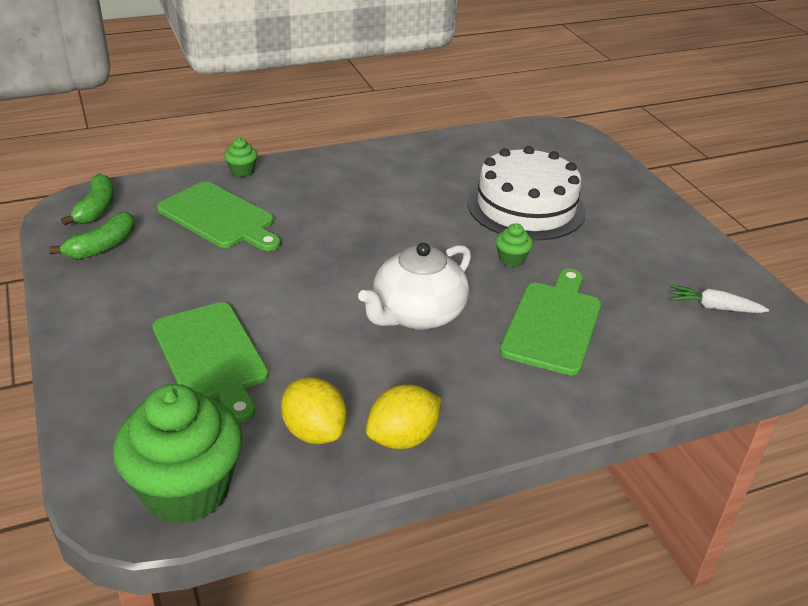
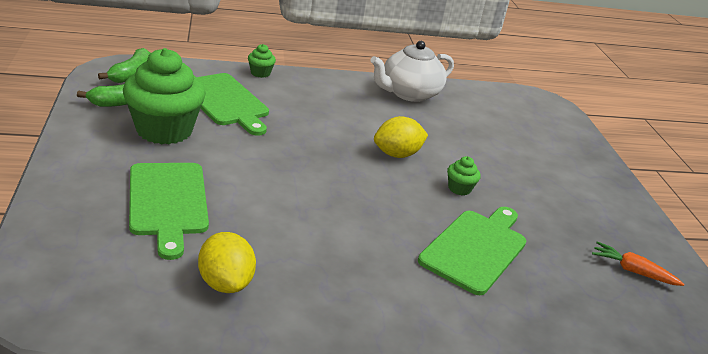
camera: 10 degrees right, 5 degrees down
(186, 490) = (94, 301): green cupcake -> green cupcake (164, 130)
(403, 438) = (300, 308): yellow lemon -> yellow lemon (397, 154)
(417, 314) = (357, 212): white teapot -> white teapot (409, 93)
(526, 207) = (489, 151): white cake -> none
(714, 307) = (632, 271): white carrot -> orange carrot

